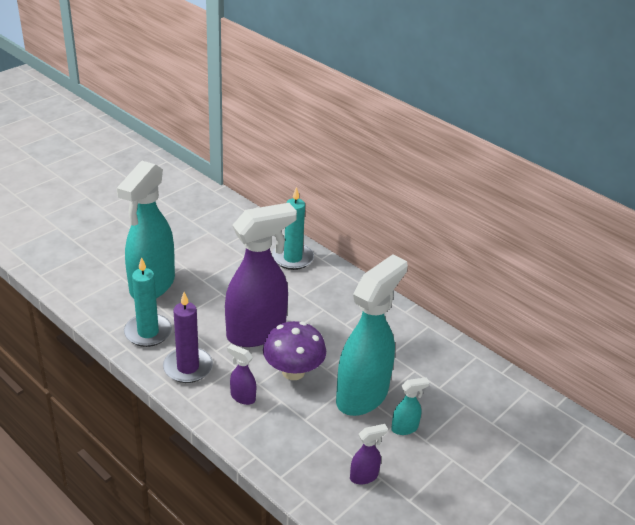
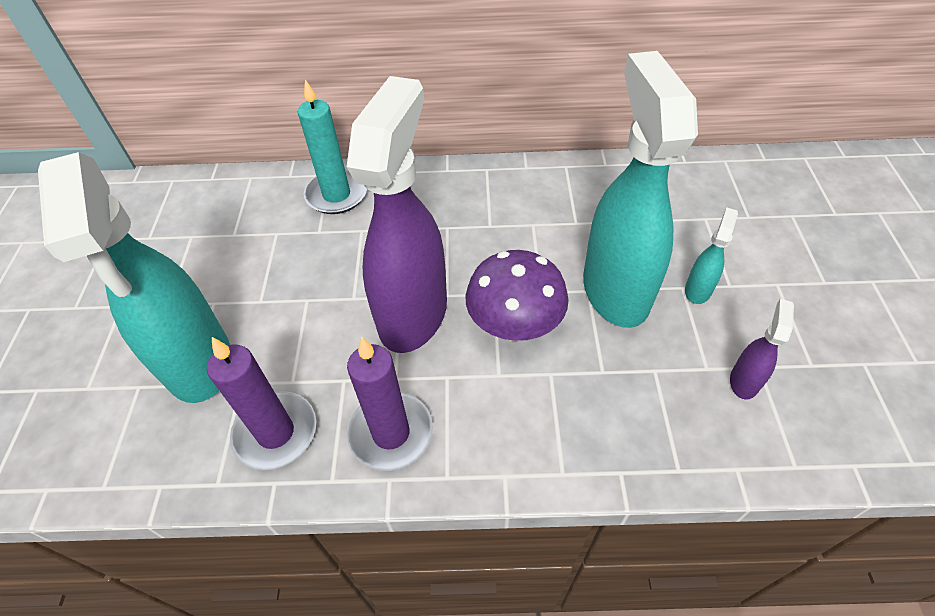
camera: 40 degrees left, 15 degrees up
(148, 332) = (276, 432): turquoise candle -> purple candle
(242, 397) = (505, 410): purple spray bottle -> none

